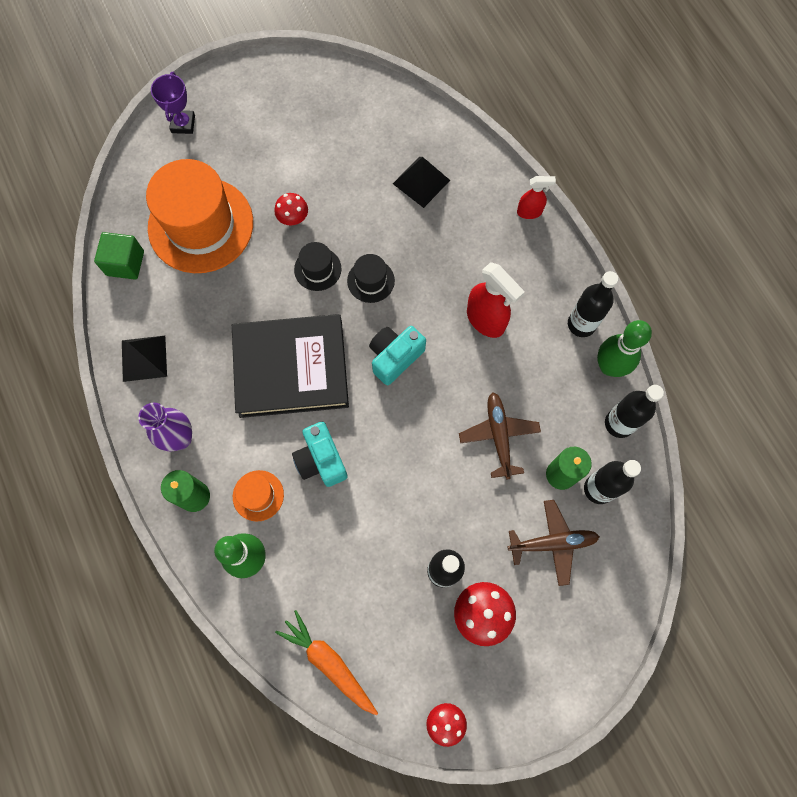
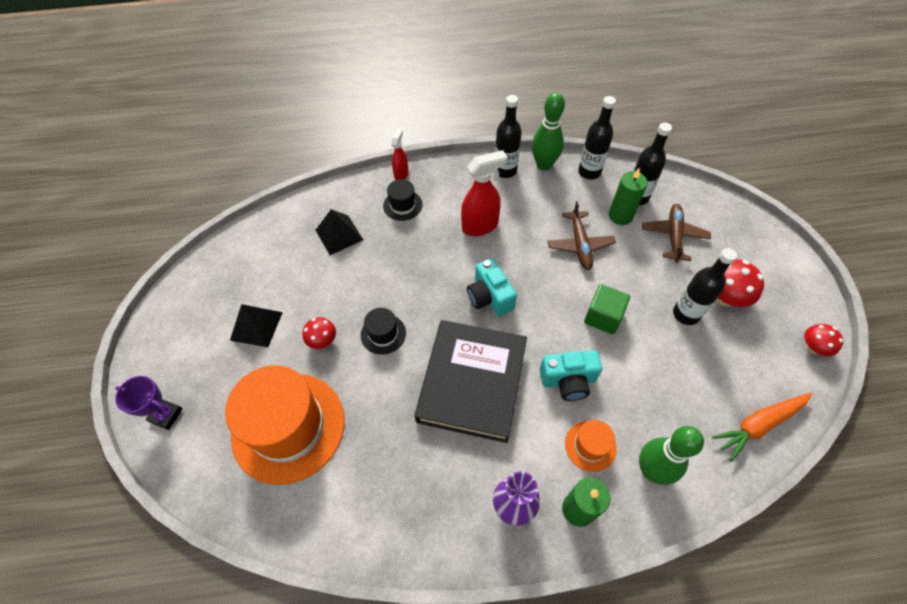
camera: 70 degrees left, 15 degrees down
(125, 263) = (293, 519): green cube -> green cube (603, 317)
(144, 358) = (411, 525): black pyramid -> black pyramid (256, 326)
(371, 281) = (412, 295): black hat -> black hat (402, 205)
(499, 435) = (579, 245): brown plane -> brown plane turned 105 degrees counterclockwise

